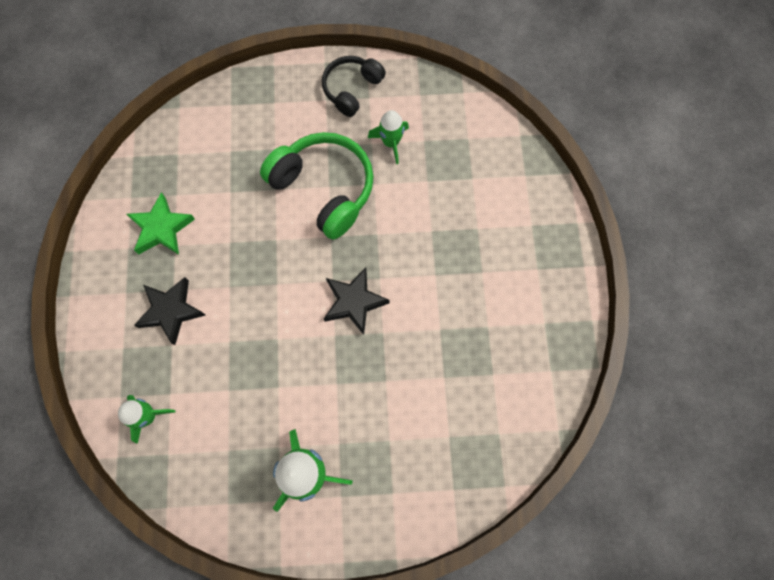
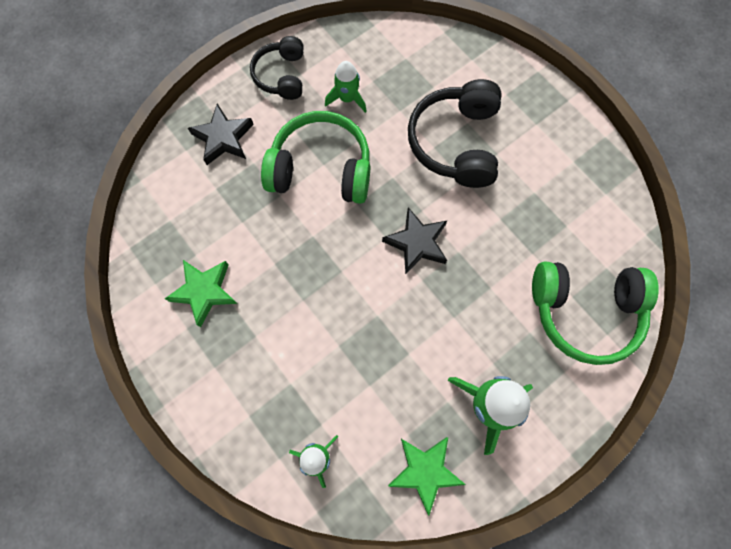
camera: 35 degrees left, 0 degrees up
(171, 311) = (268, 355): black star -> black star (223, 138)
(219, 487) = (425, 471): none -> green star
(449, 456) = (584, 312): none -> green headphones
(453, 239) = (455, 143): none -> black headphones

